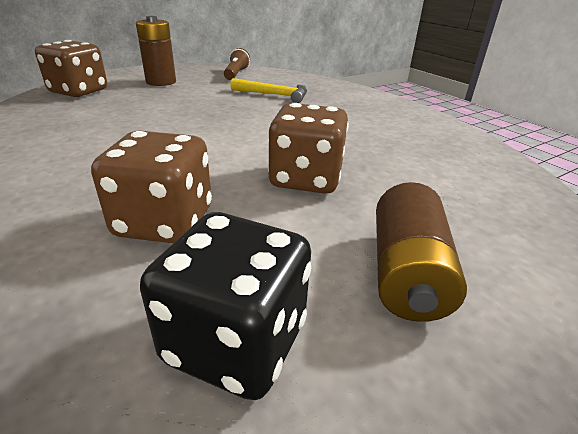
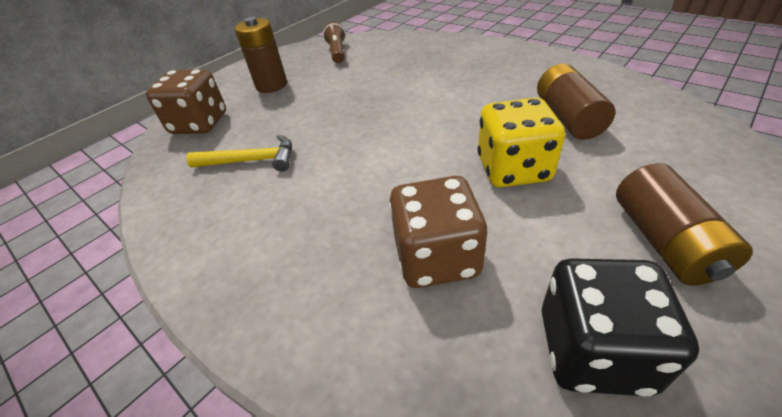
camera: 10 degrees left, 10 degrees up
(274, 95) = (399, 71): yellow hammer -> yellow hammer (251, 161)
(306, 179) = (513, 169): brown dice -> yellow dice
(397, 156) = (568, 118): none -> brown battery

